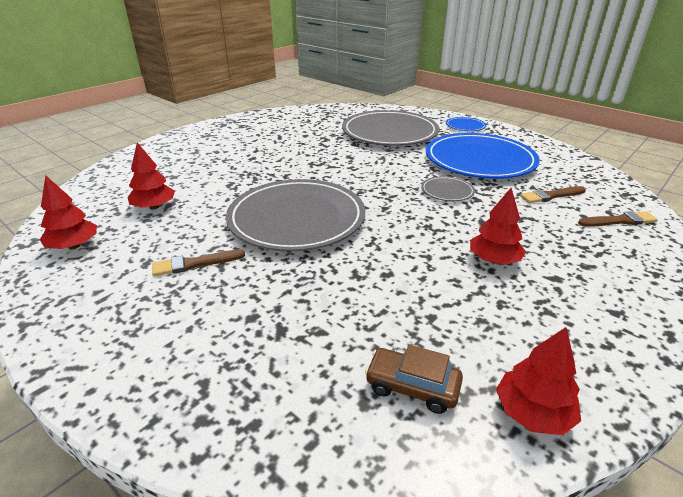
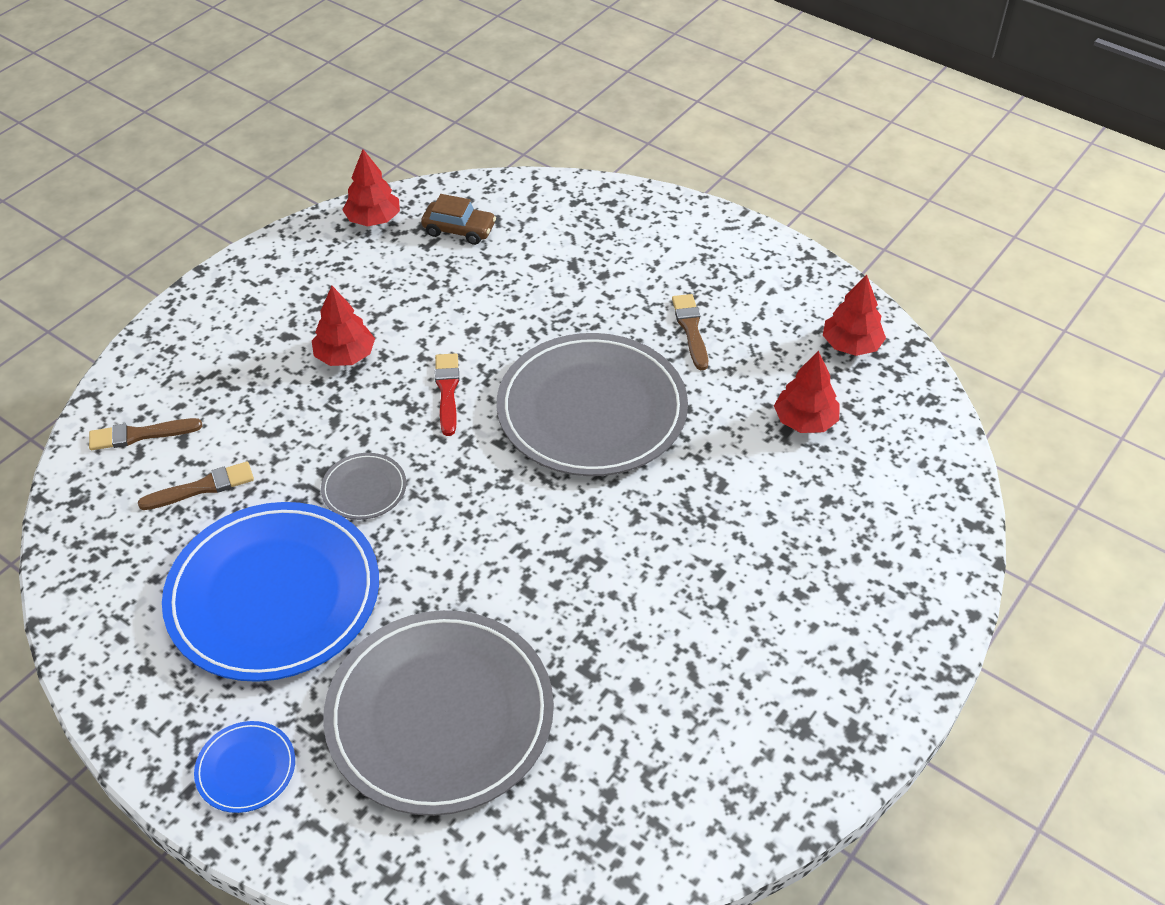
camera: 175 degrees right, 15 degrees up
(195, 264) = (690, 329): brown brush -> brown brush turned 75 degrees counterclockwise
(403, 233) = (447, 391): none -> red brush

